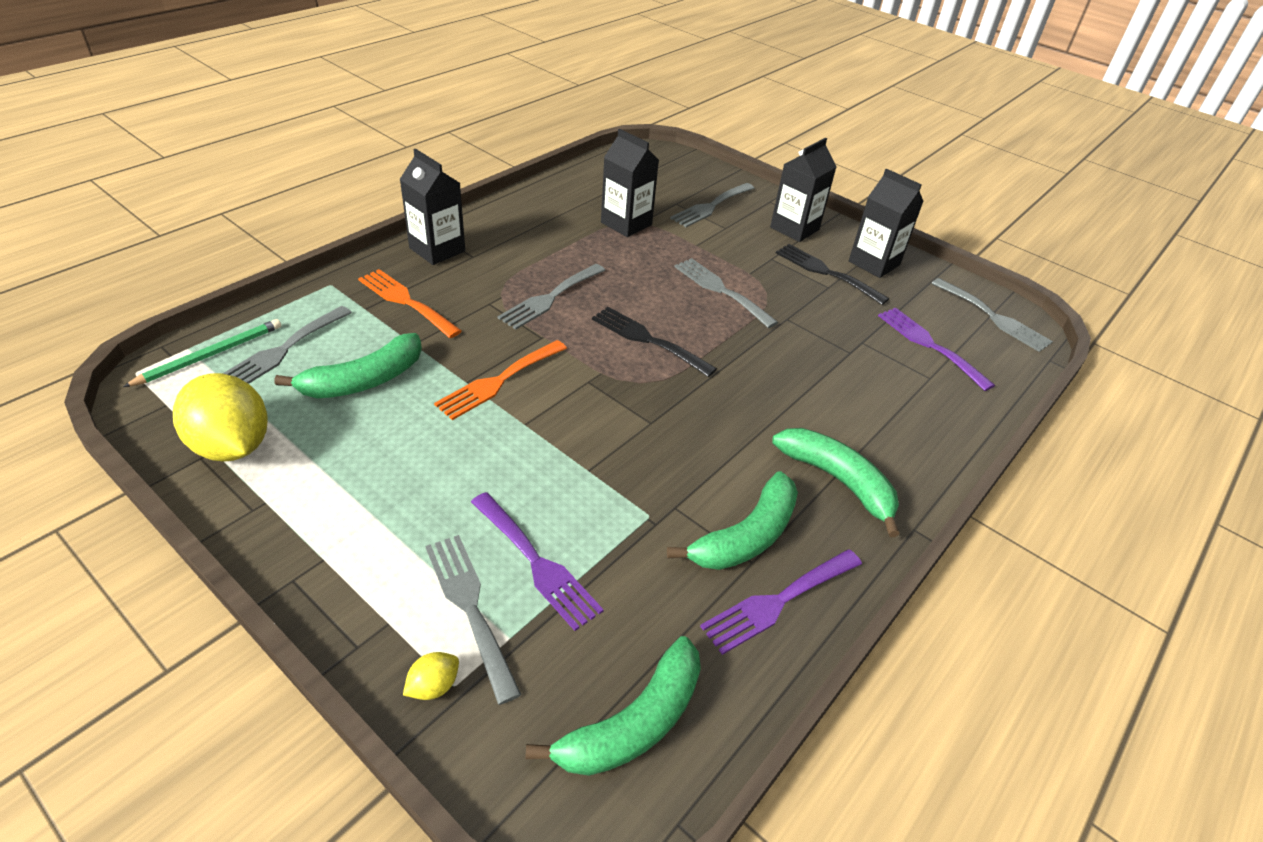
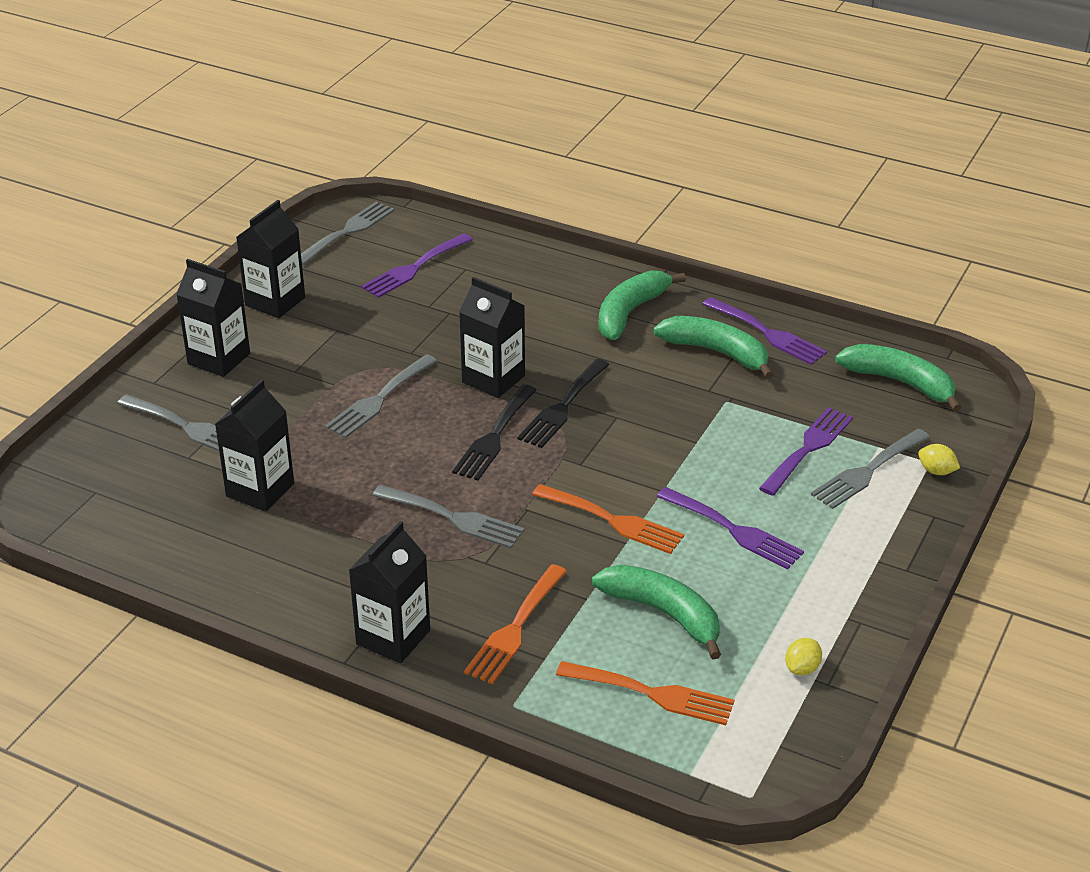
camera: 100 degrees left, 5 degrees down
(210, 355) = (690, 749): green pencil -> none
(232, 446) = (802, 668): yellow lemon -> yellow lemon, size x0.42
(282, 351) = (652, 694): grey fork -> orange fork
(439, 457) = (734, 530): none -> purple fork
(734, 357) = (493, 379): none -> black carton
(826, 272) = (309, 332): black fork -> black fork (563, 407)

